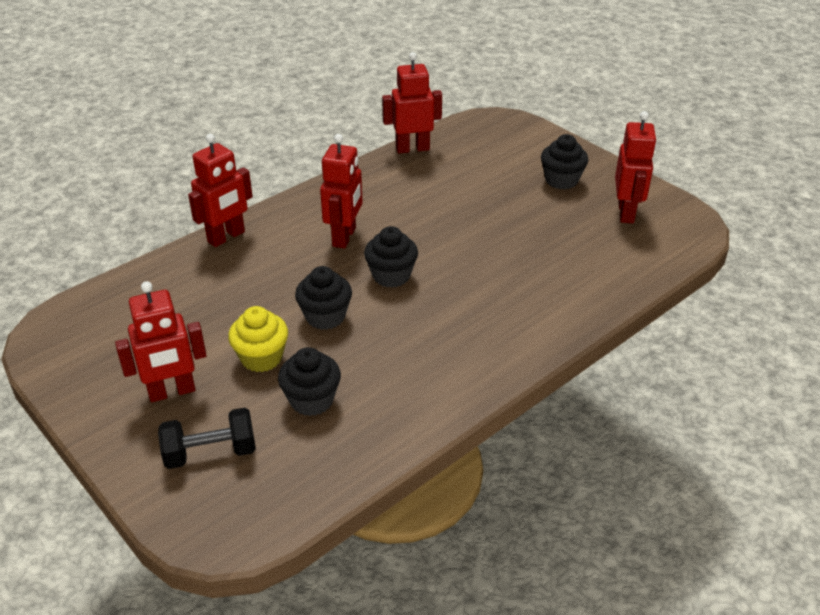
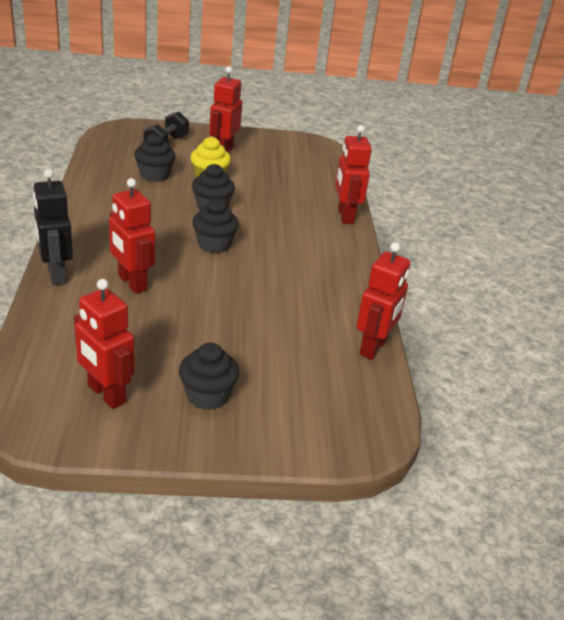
camera: 125 degrees right, 5 degrees down
(344, 237) = (283, 251): red robot -> red robot (132, 283)
(570, 322) = (56, 274): none -> black robot

